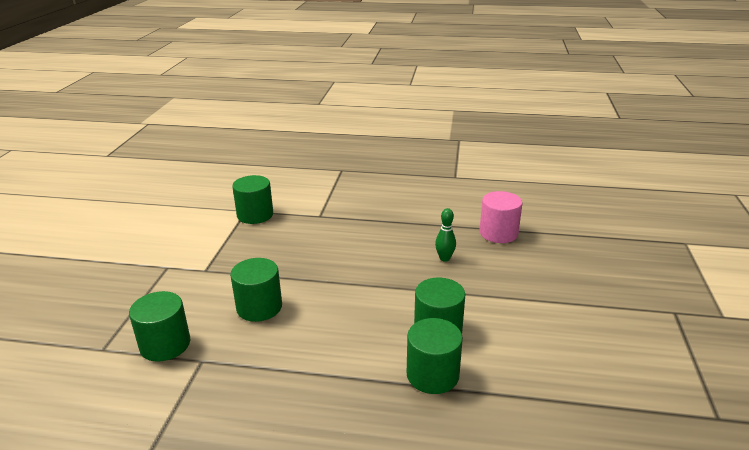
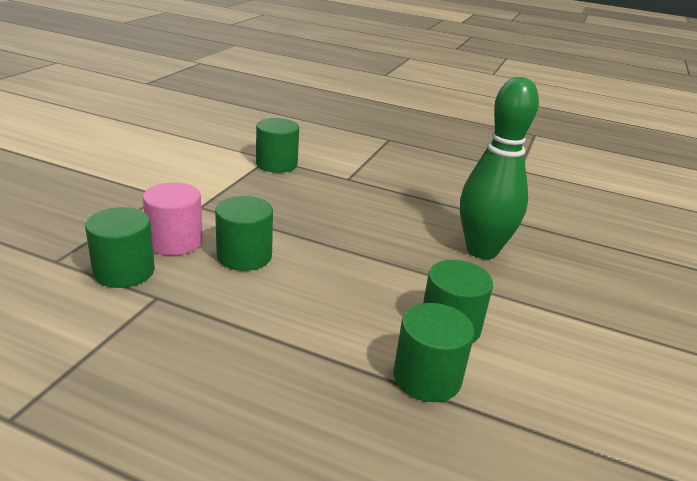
camera: 10 degrees right, 0 degrees up
(444, 258) = (482, 250): green bowling pin -> green bowling pin, size x2.47
(498, 233) = (557, 237): pink cylinder -> pink cylinder (175, 241)

